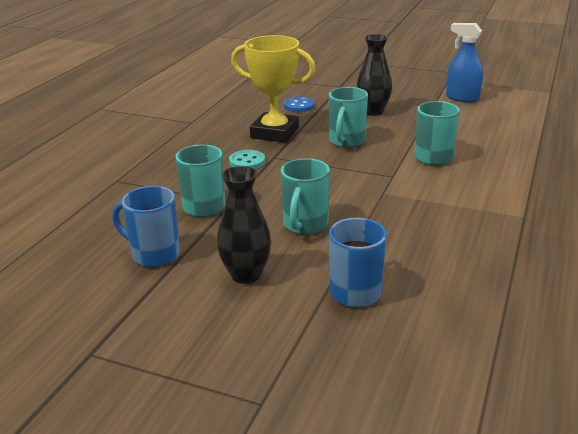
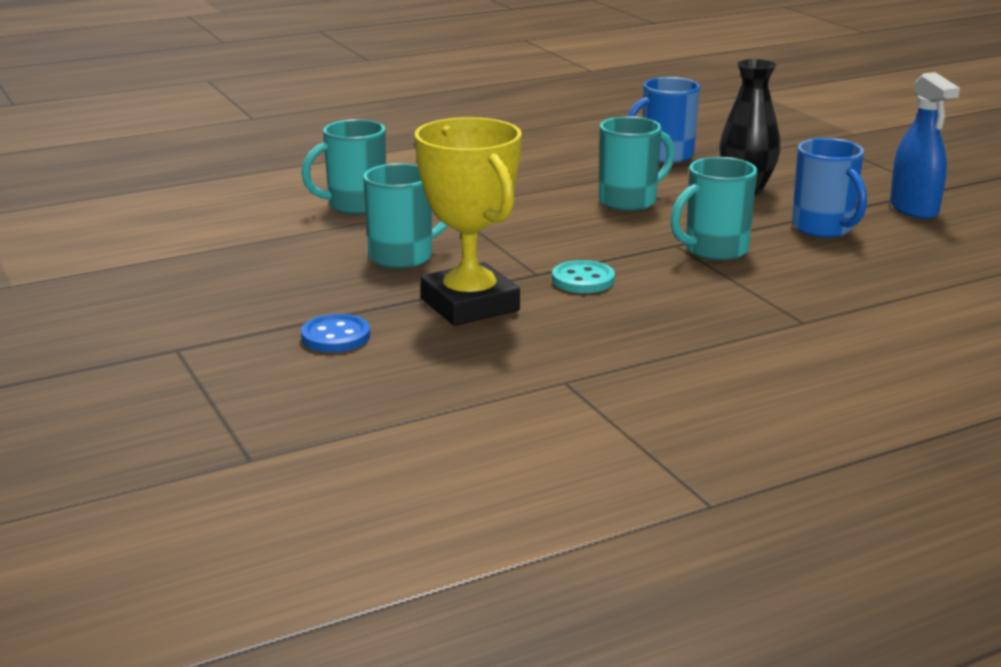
camera: 140 degrees left, 5 degrees down
(373, 111) = (262, 281): black vase -> none
(462, 98) = (96, 252): blue spray bottle -> blue spray bottle (914, 209)

